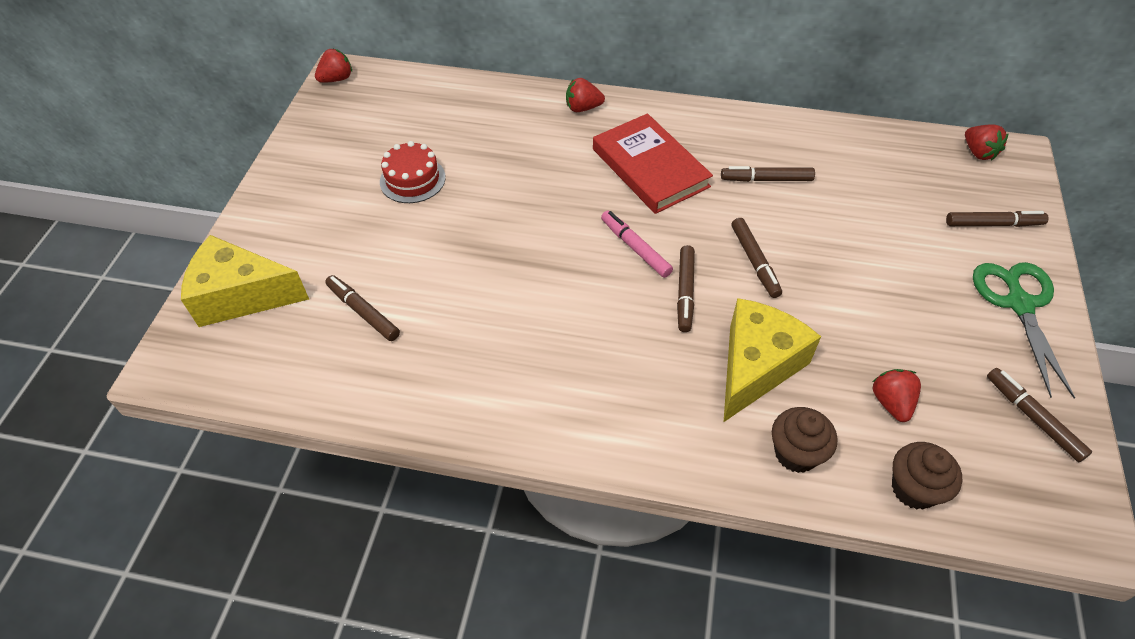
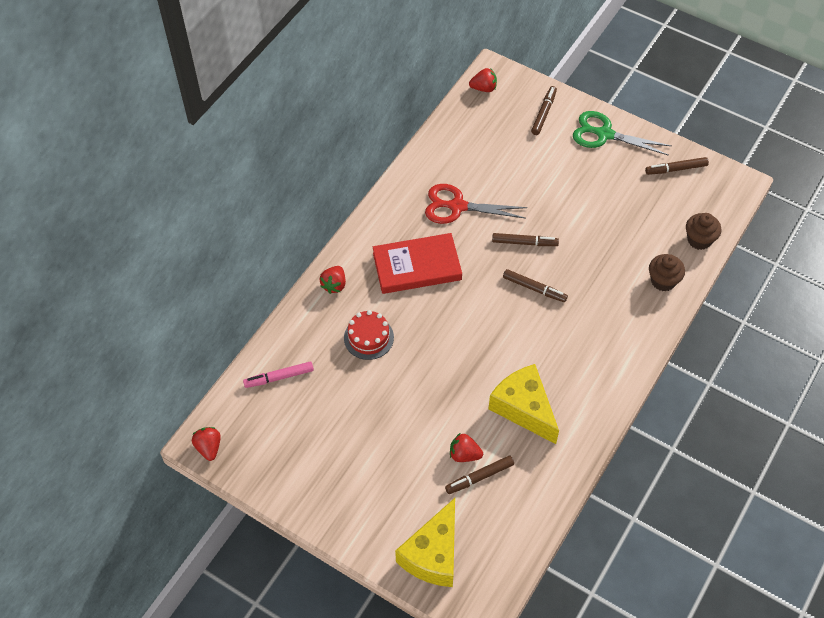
camera: 70 degrees left, 5 degrees up
(412, 179) = (361, 418): red cake -> red cake (368, 337)
(635, 248) = (487, 302): pink marker -> pink marker (279, 377)
(756, 366) = (601, 275): yellow cheese -> yellow cheese (524, 408)
(766, 179) = (457, 206): brown marker -> red scissors
(891, 403) = (647, 224): red strawberry -> red strawberry (464, 454)

